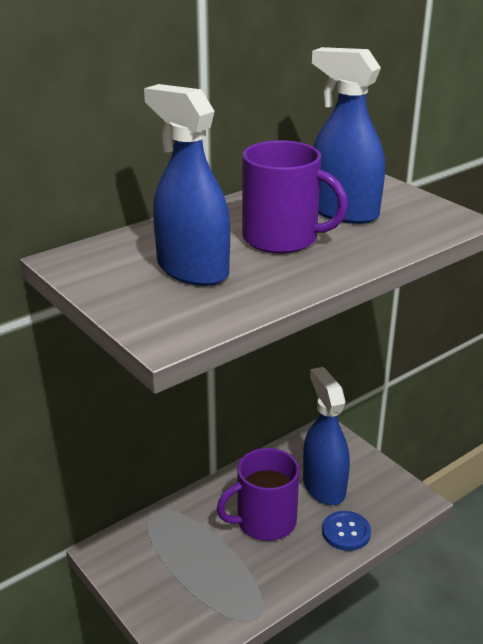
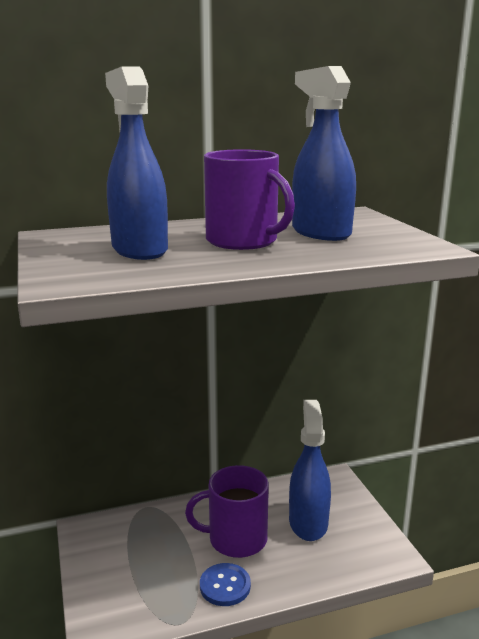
camera: 20 degrees right, 10 degrees down
(346, 532) = (308, 568): blue button -> blue button (225, 586)

